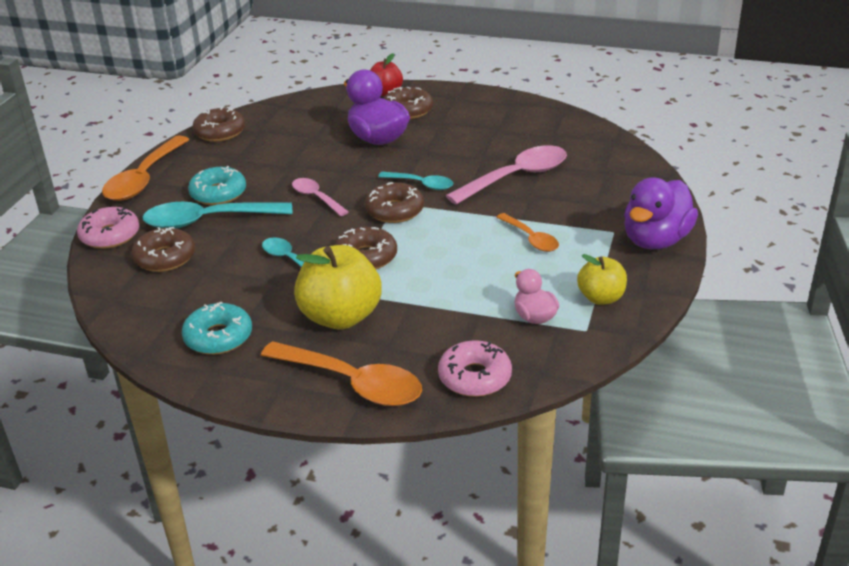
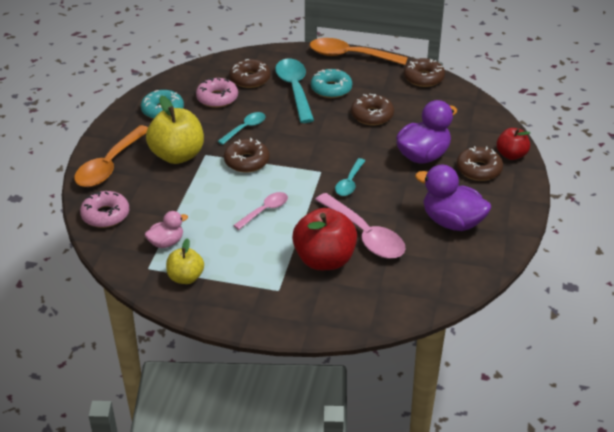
camera: 85 degrees right, 5 degrees up
(110, 235) = (277, 55): pink donut -> pink donut (217, 98)
(316, 197) = (327, 132): pink spoon -> pink spoon (265, 210)
(394, 210) = (309, 171): brown donut -> brown donut (372, 115)
(531, 239) = (268, 242): orange spoon -> none
(560, 202) = (324, 260): none -> red apple
(656, 240) = (264, 315): purple duck -> purple duck (452, 222)

